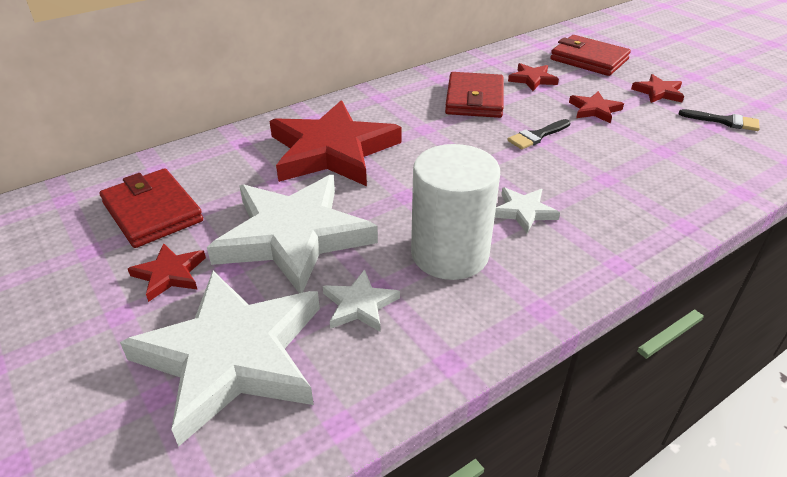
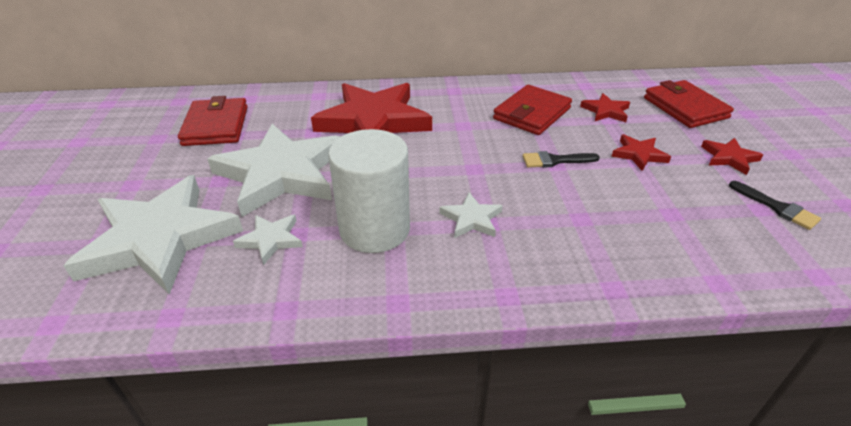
camera: 30 degrees right, 0 degrees up
(169, 274) = (182, 170): red star -> none

